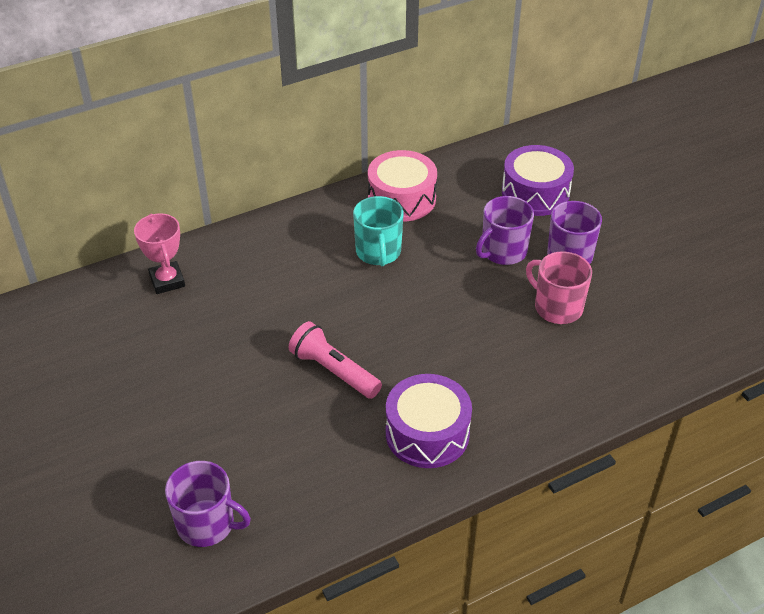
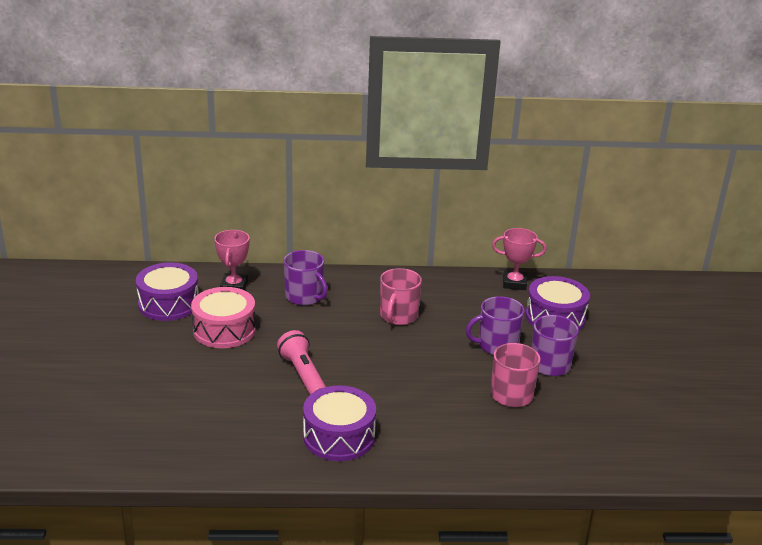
camera: 25 degrees right, 15 degrees down
(108, 335) = (169, 304): none -> purple drum
(207, 524) = (138, 432): purple mug -> purple mug (304, 297)
(378, 252) = (398, 316): turquoise mug -> pink mug
(401, 199) = (444, 290): pink drum -> pink drum (224, 330)
(466, 164) = (514, 283): none -> pink trophy

